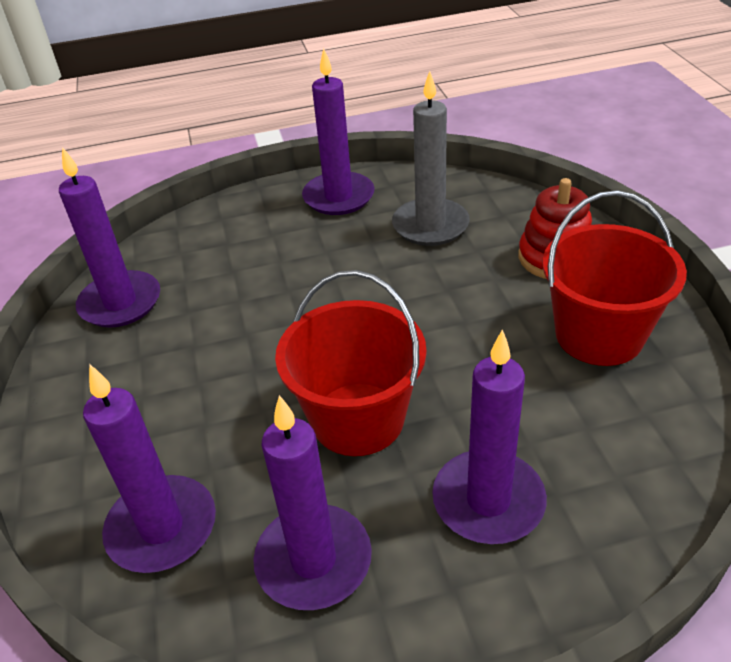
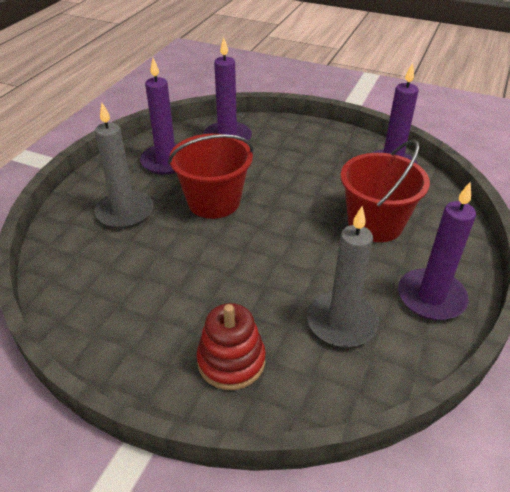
camera: 125 degrees right, 0 degrees up
(488, 501) = (125, 212): purple candle -> grey candle
(599, 335) = (146, 320): red bucket -> red bucket (375, 223)

